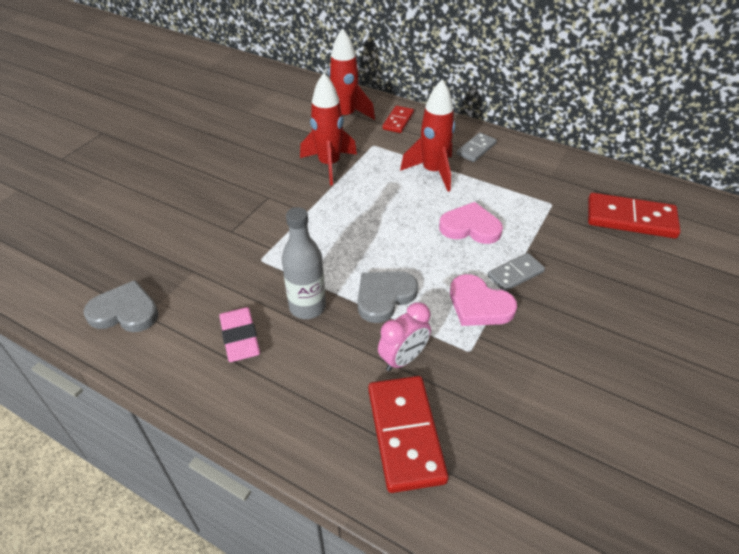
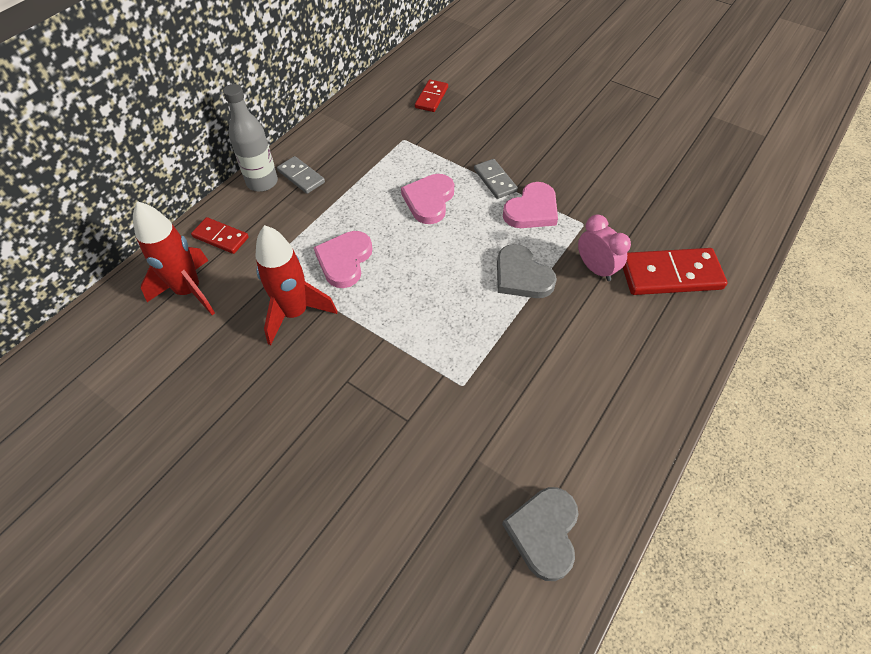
camera: 85 degrees left, 10 degrees up
(240, 337) = (578, 400): pink eraser -> none
(307, 307) = (535, 340): grey bottle -> grey bottle (262, 182)
(385, 183) = (344, 260): none -> pink heart
(433, 172) = (333, 217): red rocket -> none
(630, 219) = (431, 97): red domino -> red domino, size x0.57

